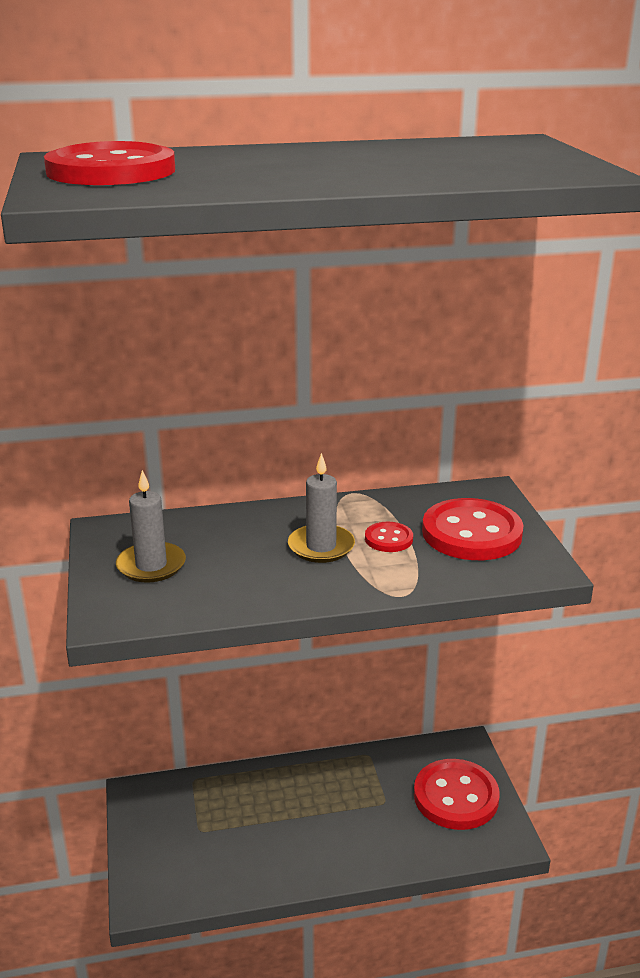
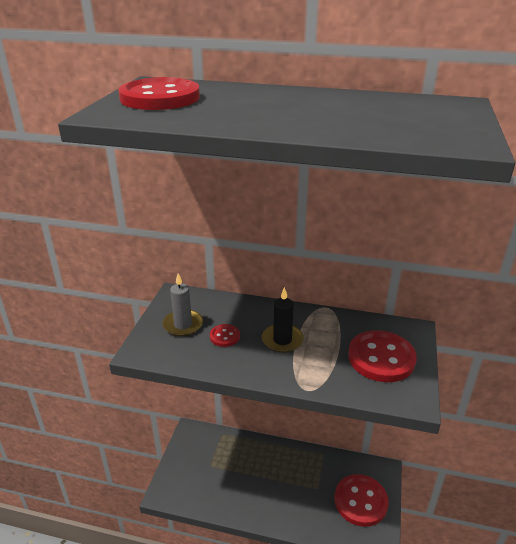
camera: 25 degrees right, 5 degrees up
(321, 547) = (282, 340): grey candle -> black candle
(388, 539) = (326, 346): red button -> red button (225, 336)

